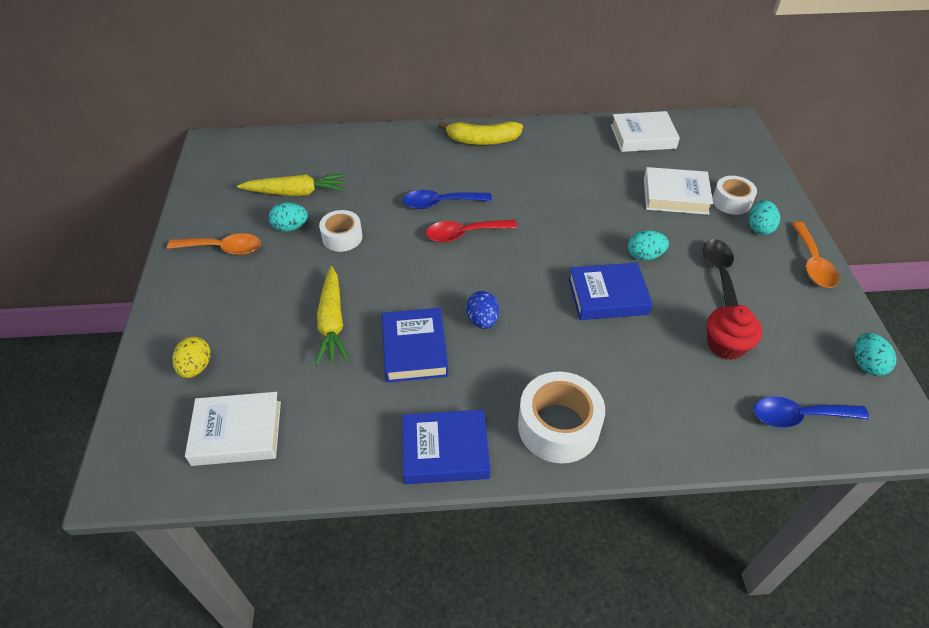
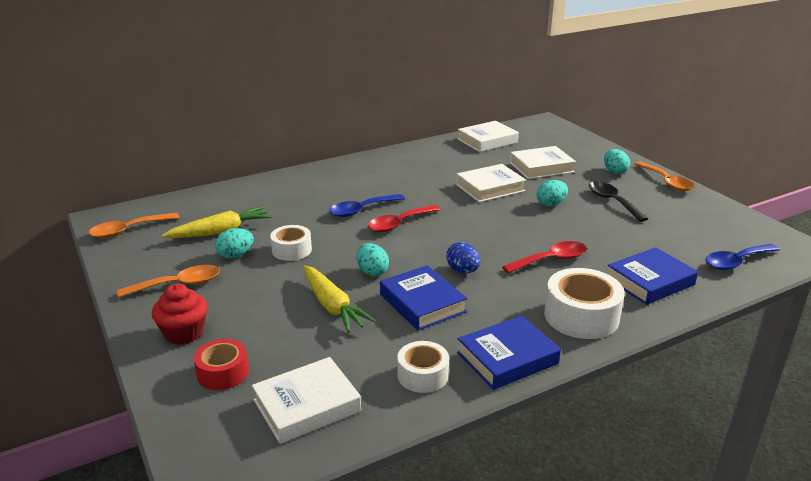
camera: 25 degrees left, 20 degrees down
(196, 367) = (223, 373): yellow egg -> red tape
(222, 166) = (128, 230): none -> orange spoon
(483, 140) = (363, 166): yellow banana -> none
(584, 337) = (551, 260): none -> red spoon
(594, 211) = (490, 188): none -> white book
(607, 296) = (546, 232): blue book -> blue book (650, 281)
(725, 345) = (653, 238): red cupcake -> red cupcake (184, 333)
(731, 201) = (583, 162): white tape -> white tape (422, 375)
(866, 364) = (749, 224): turquoise egg -> turquoise egg (372, 272)

